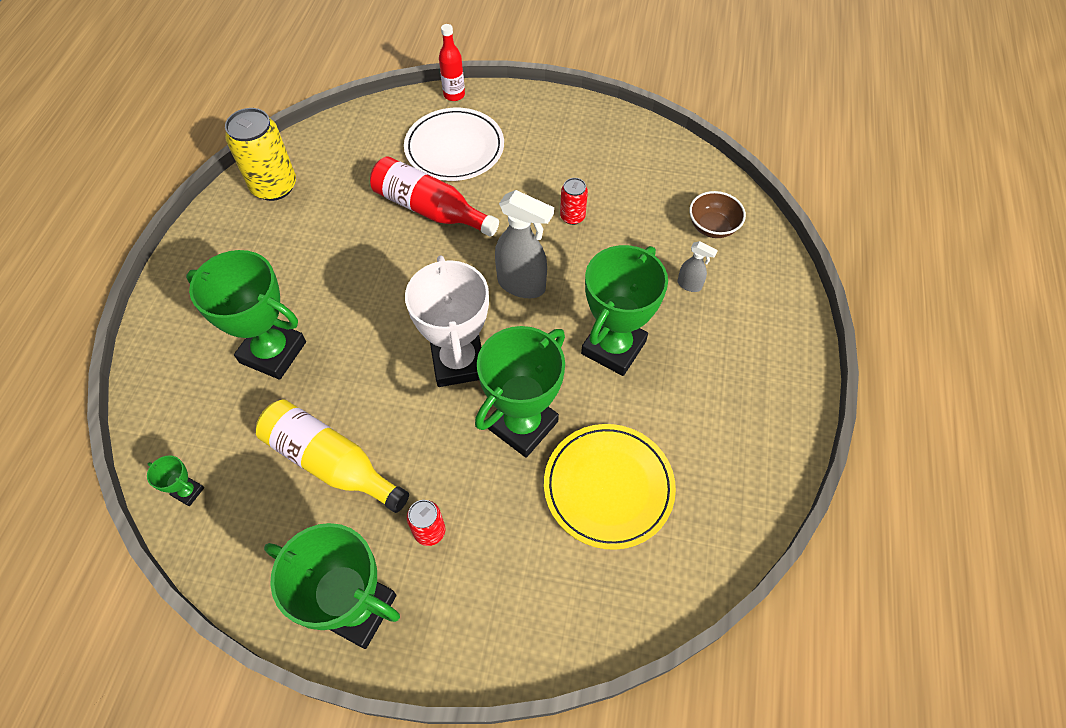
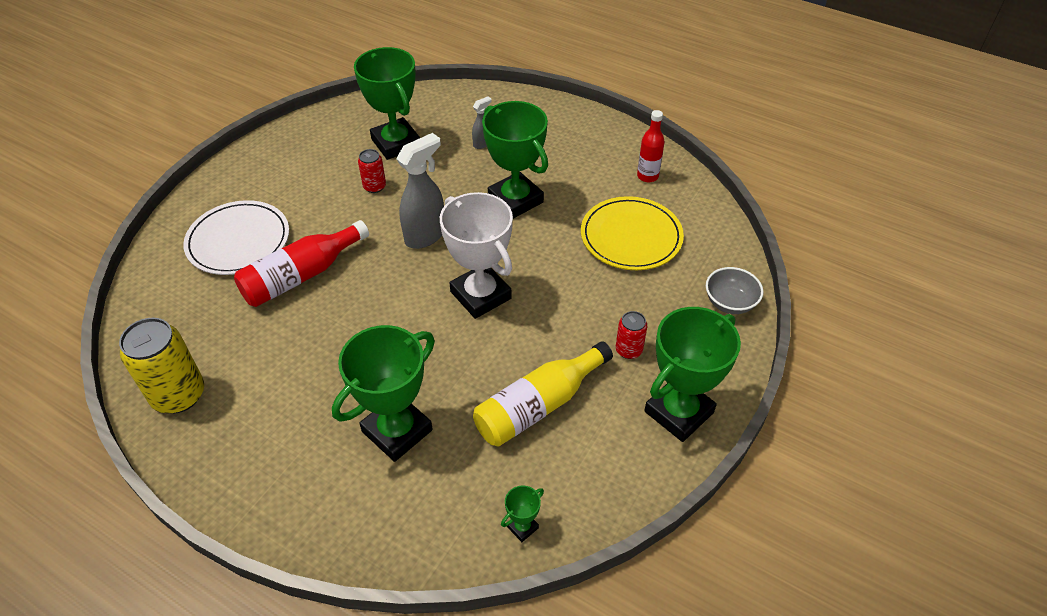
camera: 70 degrees left, 10 degrees down
(454, 95) = (168, 225): red bottle -> red bottle (647, 176)
(458, 362) = (480, 295): white trophy -> white trophy turned 45 degrees clockwise
(522, 425) = (559, 270): green trophy -> green trophy (396, 143)
(543, 633) = (730, 303): none -> grey bowl
(712, 227) = (436, 115): brown bowl -> none

